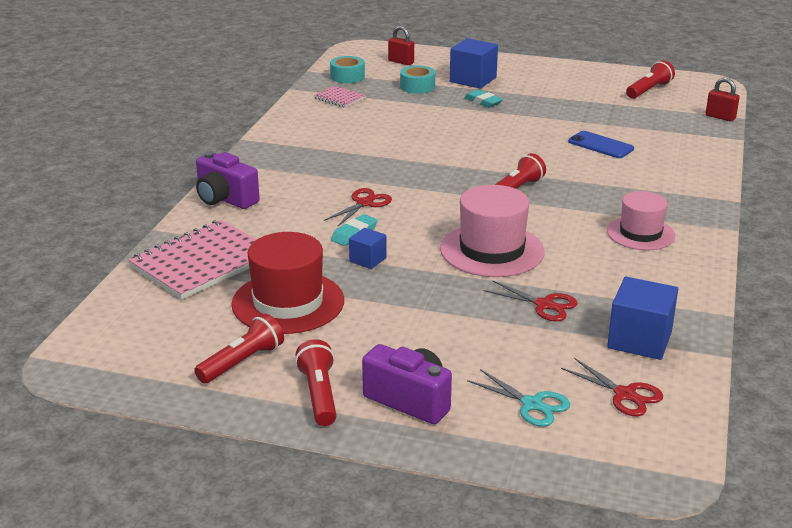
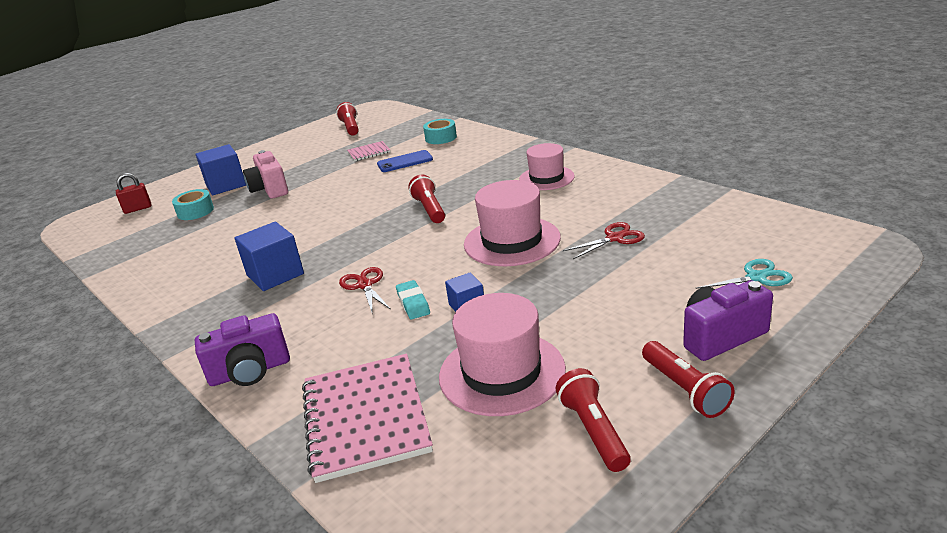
camera: 55 degrees left, 0 degrees up
(288, 302) = (502, 372): red hat -> pink hat
(319, 395) = (685, 389): red flashlight -> red flashlight turned 135 degrees counterclockwise
(339, 98) = (150, 254): pink notebook -> pink notebook (369, 152)
(347, 76) = (116, 241): turquoise tape -> turquoise tape (441, 138)
(483, 102) = (270, 189): turquoise eraser -> pink camera
(625, 394) = (761, 236): red scissors -> none
(639, 340) = (691, 213): blue cube -> blue cube (275, 274)
(720, 117) = (421, 116): red padlock -> none

